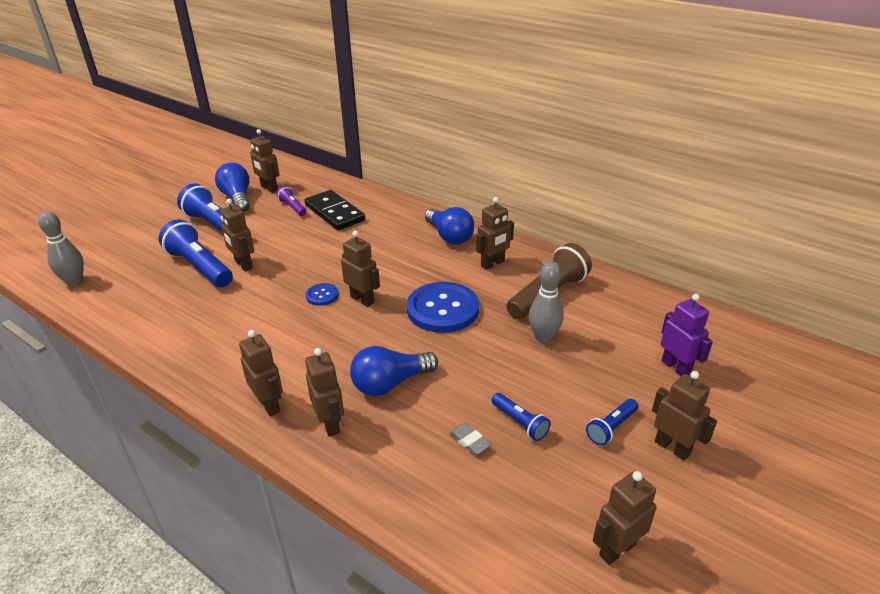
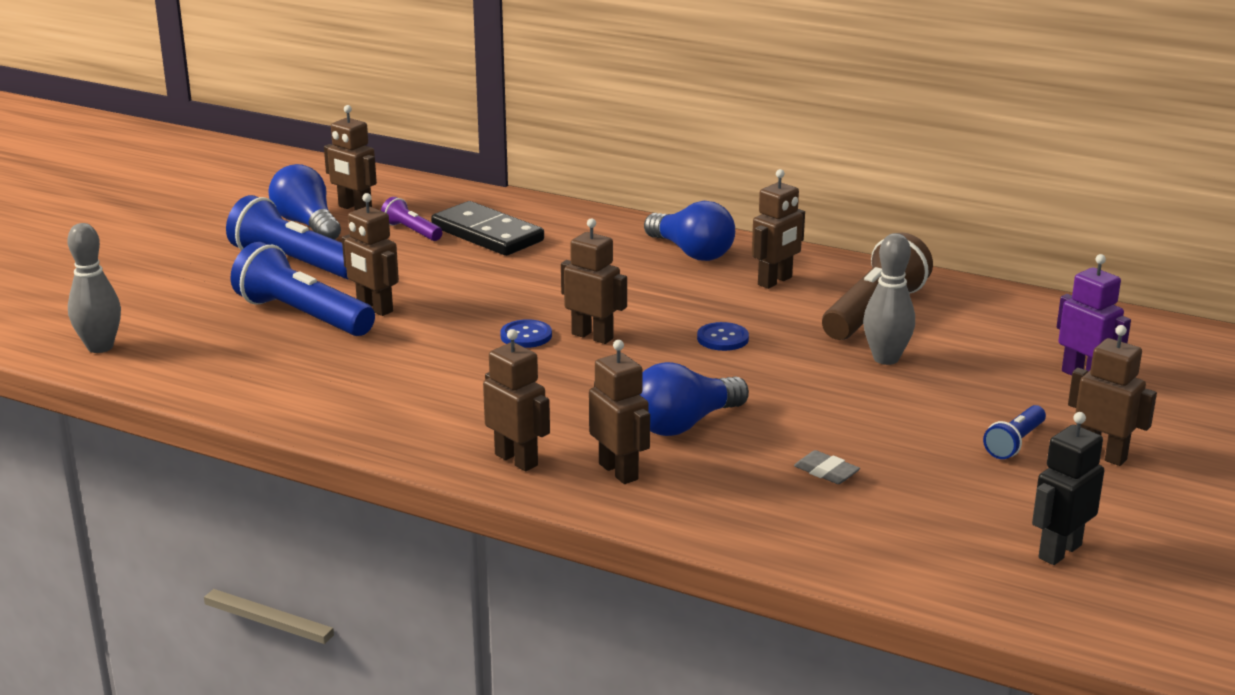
camera: 10 degrees left, 10 degrees down
(443, 309) = (722, 338): blue button -> blue button, size x0.46
(520, 423) = (888, 448): blue flashlight -> none
(617, 549) = (1059, 551): brown robot -> black robot

